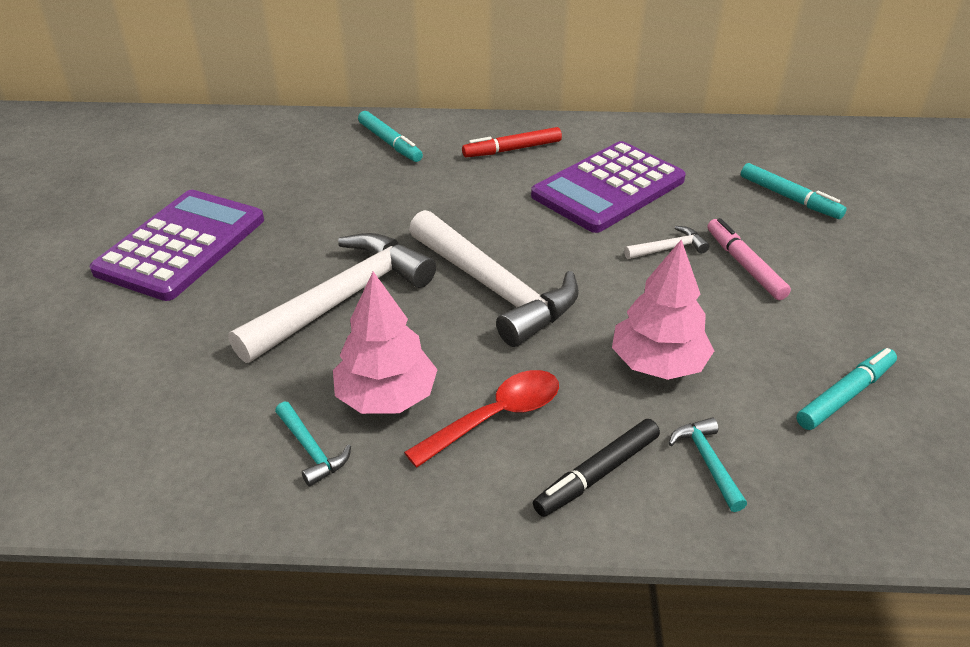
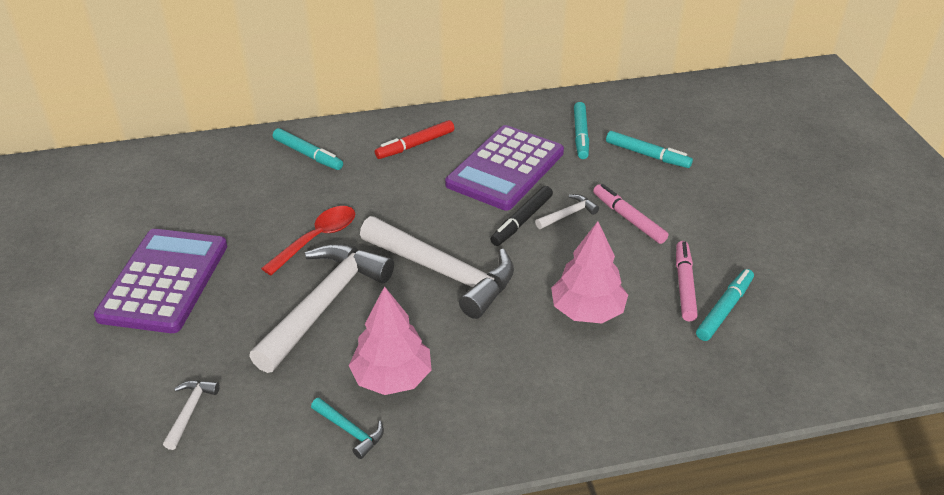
camera: 15 degrees left, 0 degrees up
(142, 389) = (190, 411): none -> white hammer
(495, 417) = (481, 376): red spoon -> red spoon (317, 239)
(597, 474) = (569, 404): black marker -> black marker (521, 221)
(707, 462) = (643, 379): turquoise hammer -> none
(711, 165) = (580, 135): none -> turquoise marker
(797, 355) = (684, 285): none -> pink marker

